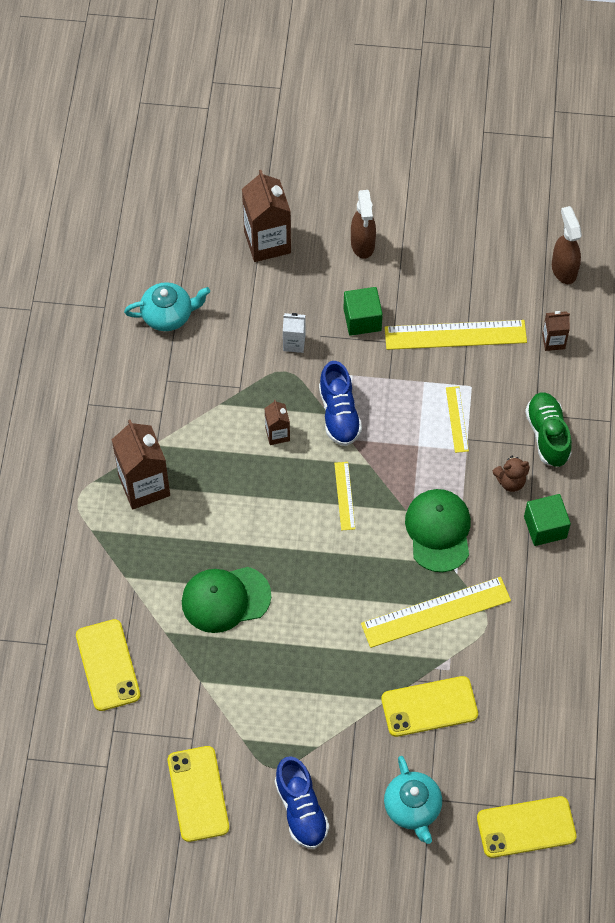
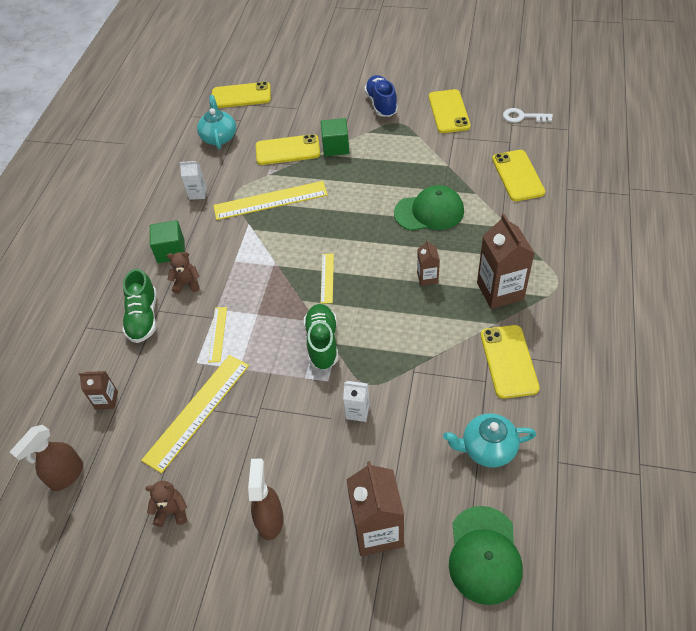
camera: 170 degrees left, 10 degrees down
(89, 783) = (523, 117): none -> white key
(141, 402) = (509, 361): none -> yellow phone
(277, 434) = (380, 328): brown carton -> brown carton (427, 278)
(339, 414) = (322, 343): blue shoe -> green shoe
(362, 319) = (286, 432): green cube -> green cube (335, 147)
(413, 808) = (309, 104): turquoise teapot -> turquoise teapot (219, 137)
(438, 531) = (255, 251): green cap -> green cap (484, 555)
(453, 246) = (172, 511): none -> brown teddy bear
(455, 335) = (197, 411): yellow ruler -> yellow ruler turned 60 degrees counterclockwise
(538, 622) = (197, 193): none -> white carton
(563, 269) = (66, 476): brown spray bottle -> brown spray bottle turned 45 degrees clockwise

